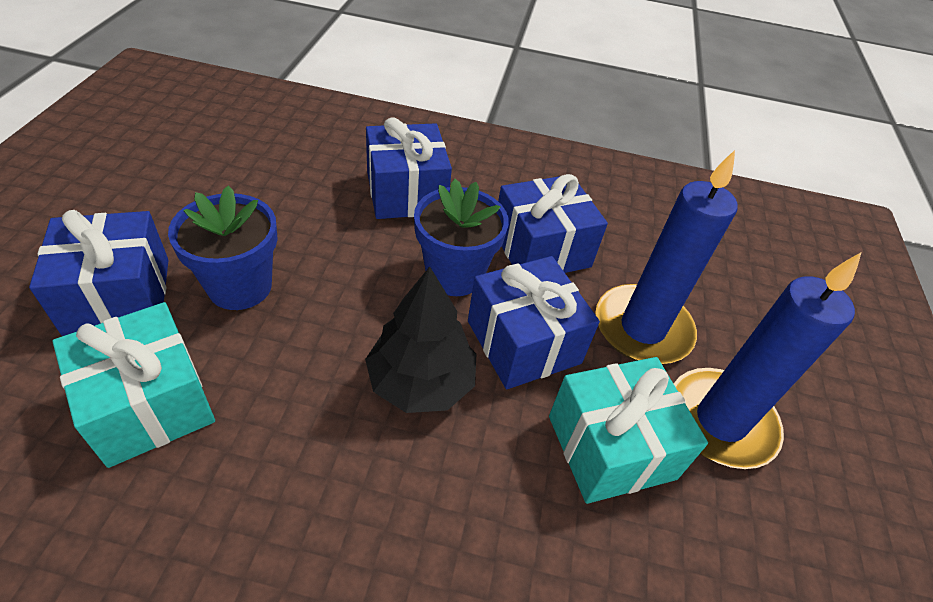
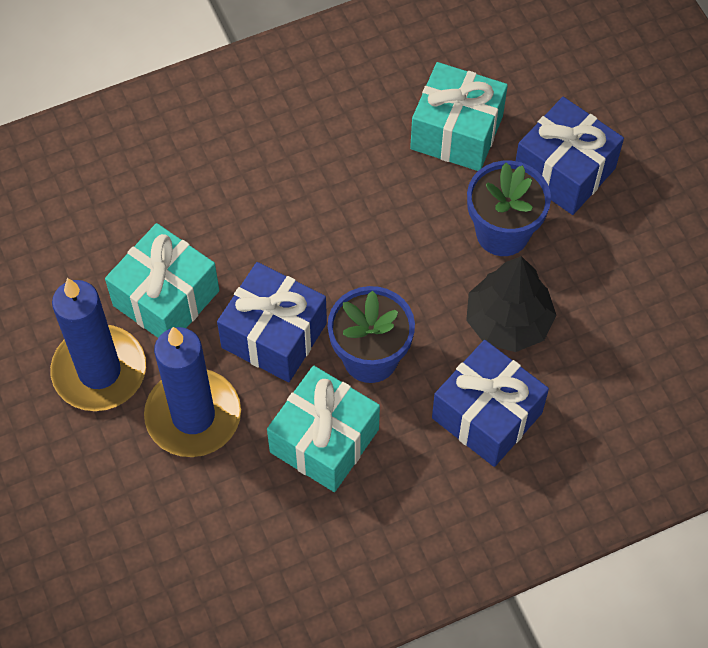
camera: 150 degrees right, 15 degrees up
(421, 382) = (318, 255): black tree -> black tree (508, 322)
(541, 249) = (324, 440): blue gift -> turquoise gift

